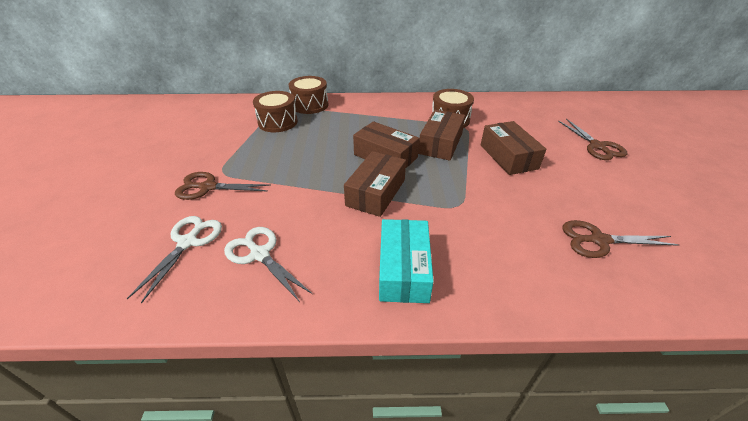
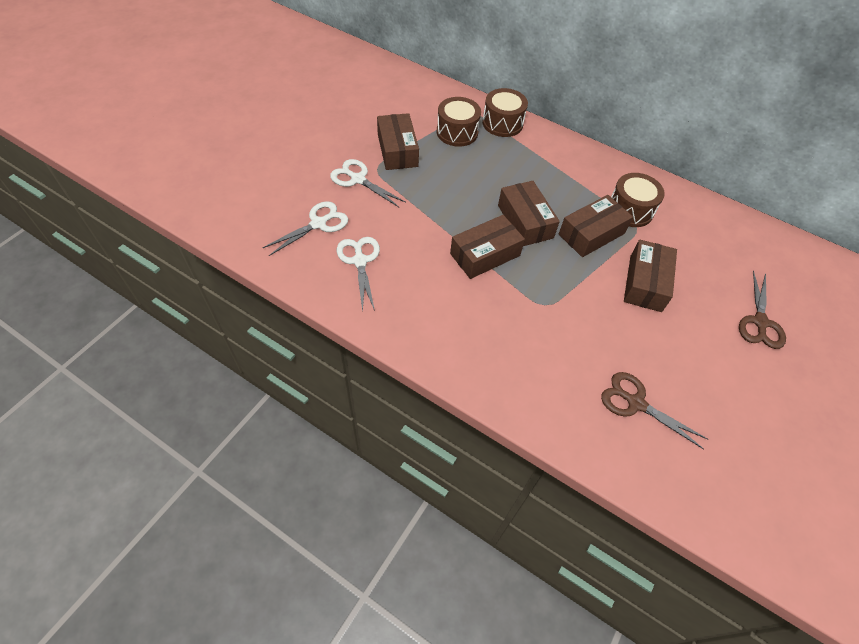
camera: 30 degrees right, 15 degrees up
(208, 187) = (358, 179): brown scissors -> white scissors
(233, 152) = (397, 150): none -> brown box
(403, 269) = (451, 331): turquoise box -> none

